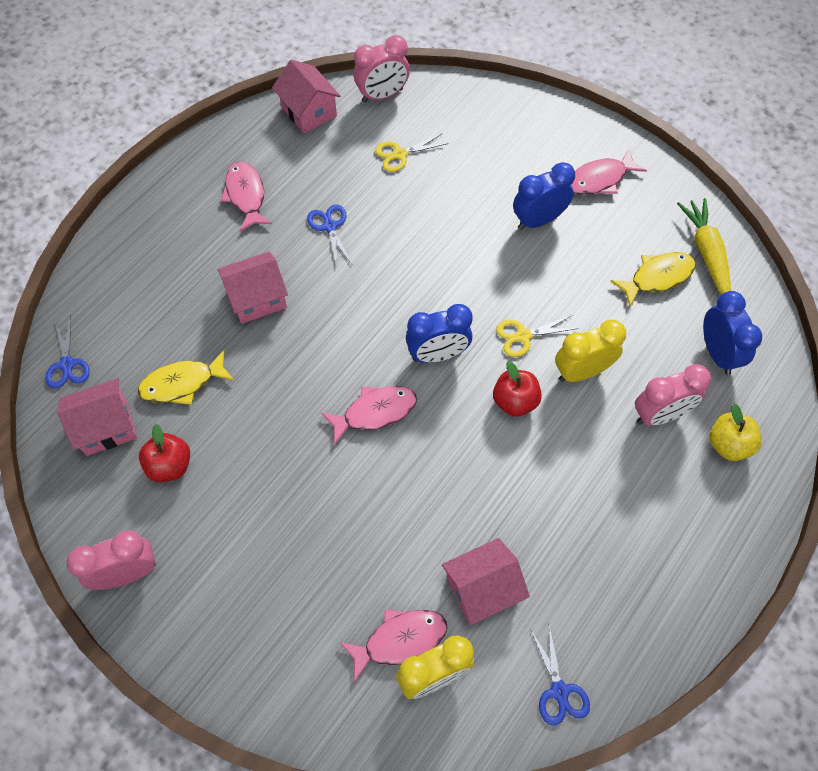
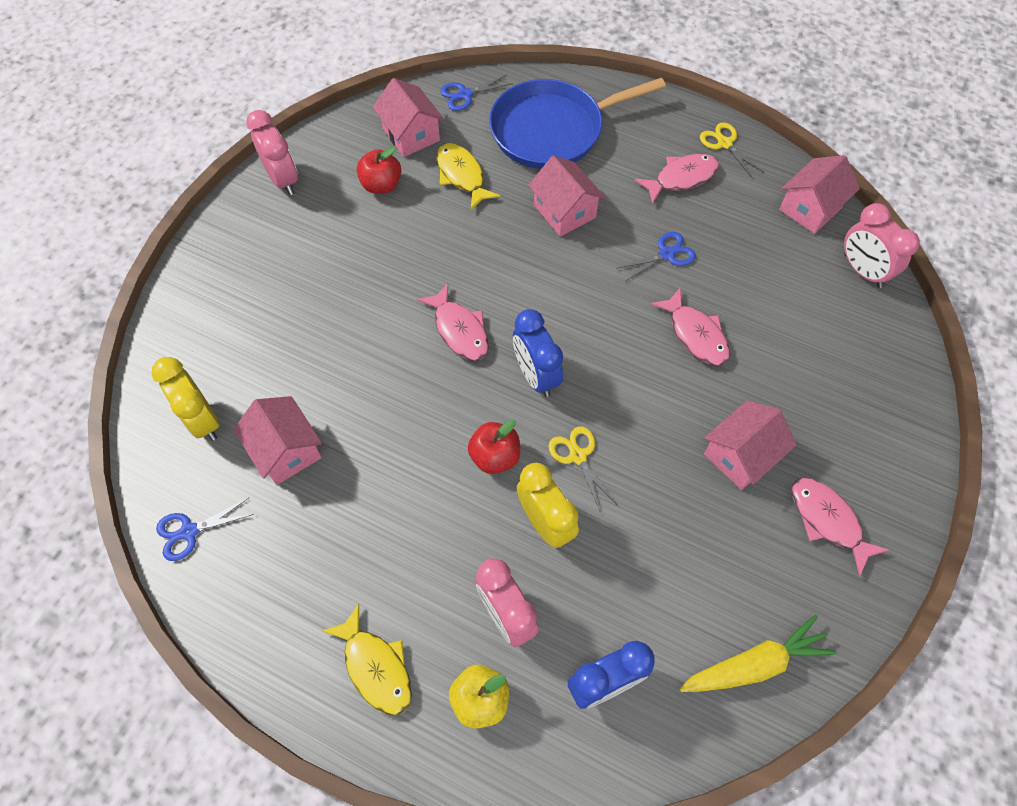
camera: 80 degrees right, 0 degrees up
(149, 290) = (552, 130): none -> blue pan
(400, 154) = (784, 301): yellow scissors -> yellow scissors (724, 143)
(400, 640) = (234, 387): pink fish -> pink fish (695, 334)
(538, 220) = (740, 455): blue clock -> pink house
(657, 277) = (698, 602): yellow fish -> yellow fish (376, 667)

